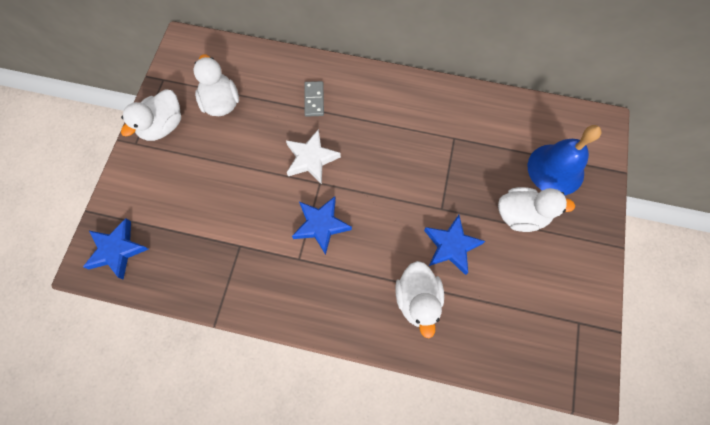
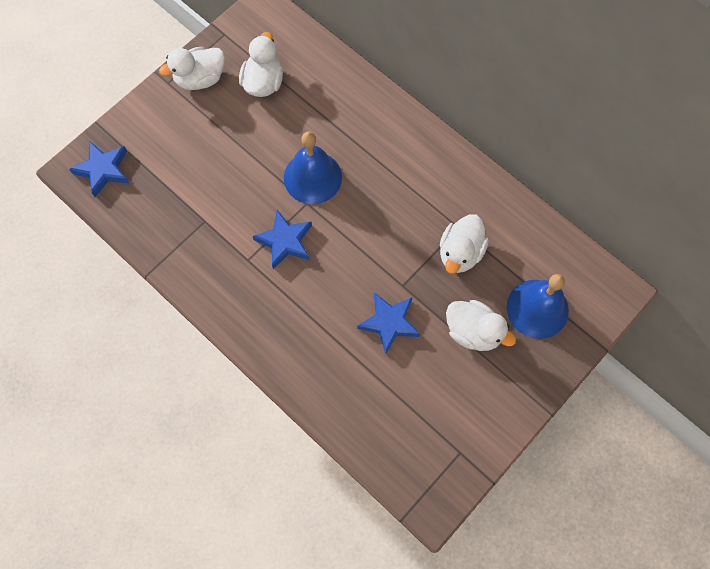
camera: 30 degrees right, 0 degrees up
(311, 159) = (312, 177): white star -> blue bell
(314, 100) = (349, 123): grey domino -> none
(417, 300) = (328, 351): white duck -> white duck (460, 253)

